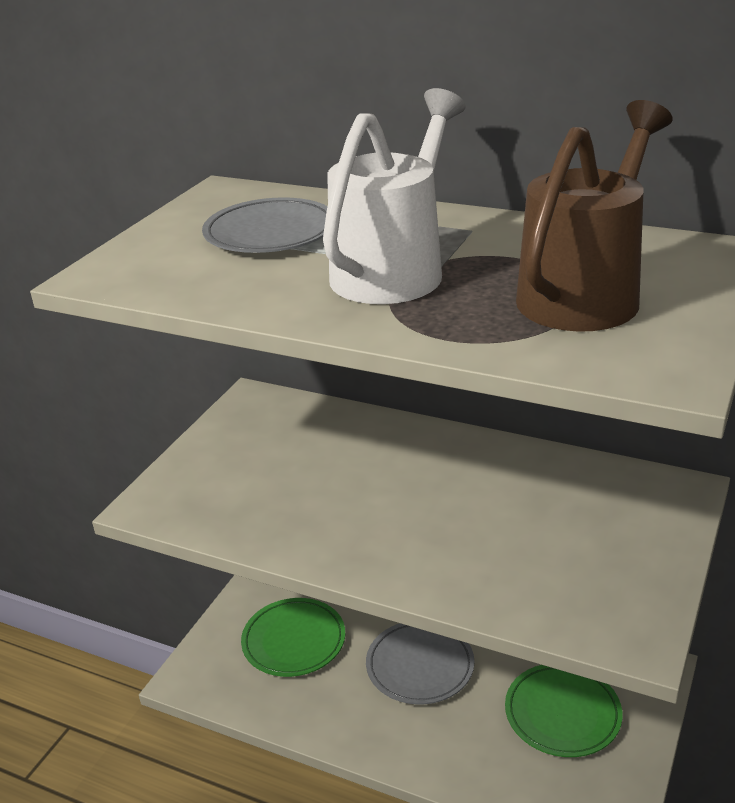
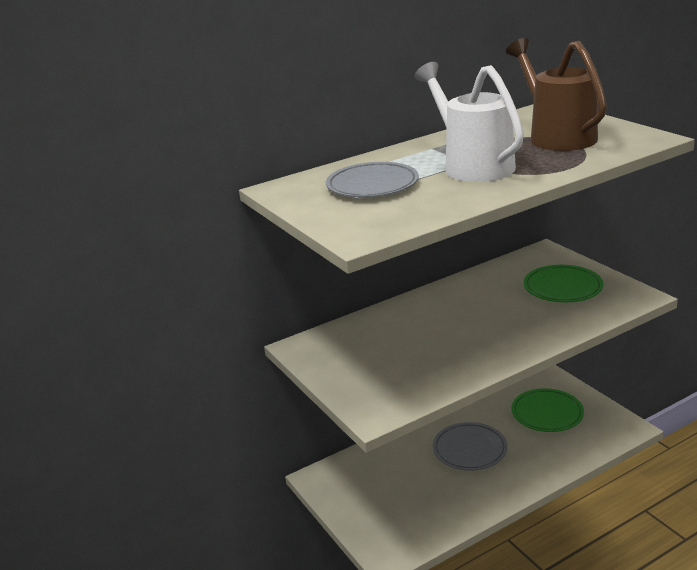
camera: 55 degrees left, 5 degrees down
(294, 641) = (400, 494): green plate -> green plate (562, 288)

